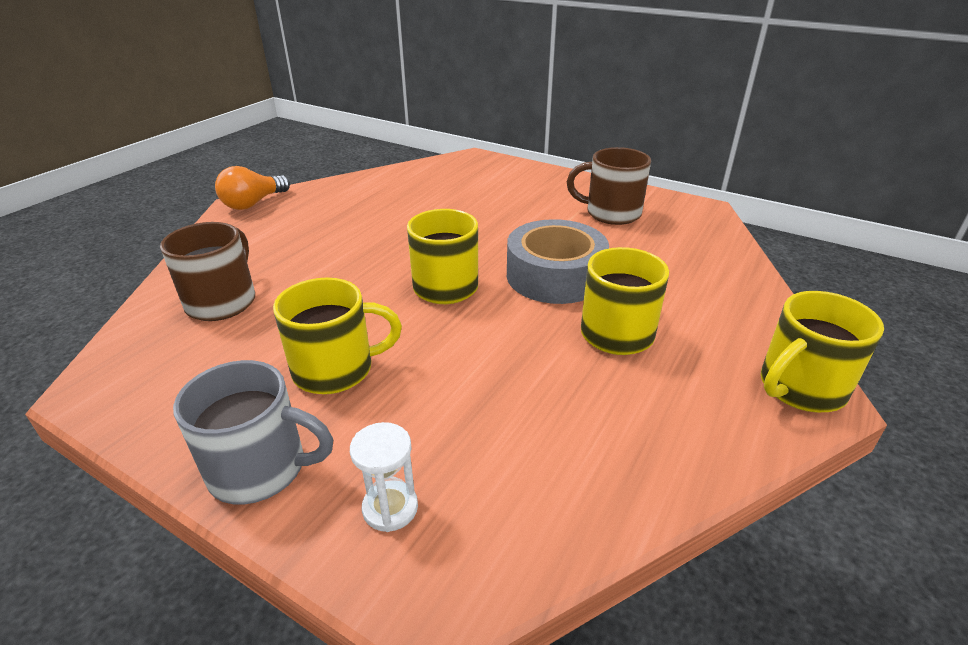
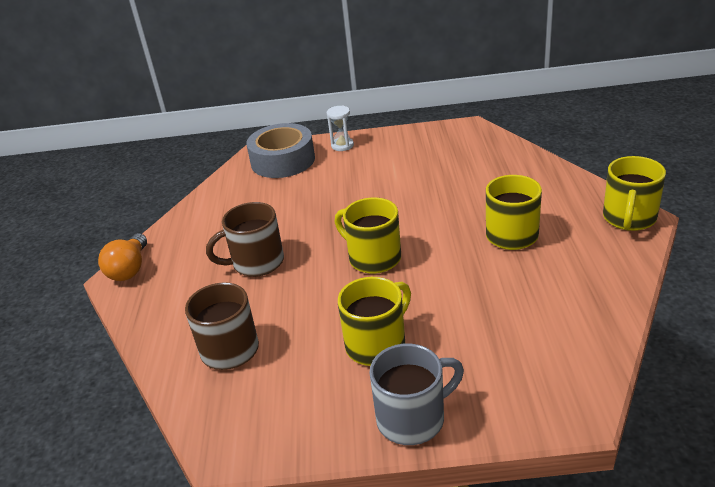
camera: 30 degrees left, 0 degrees up
(390, 508) = (508, 391): white hourglass -> white hourglass (342, 145)
(555, 276) = (434, 217): grey tape -> grey tape (283, 160)
(611, 213) = (417, 156): brown mug -> brown mug (256, 263)

